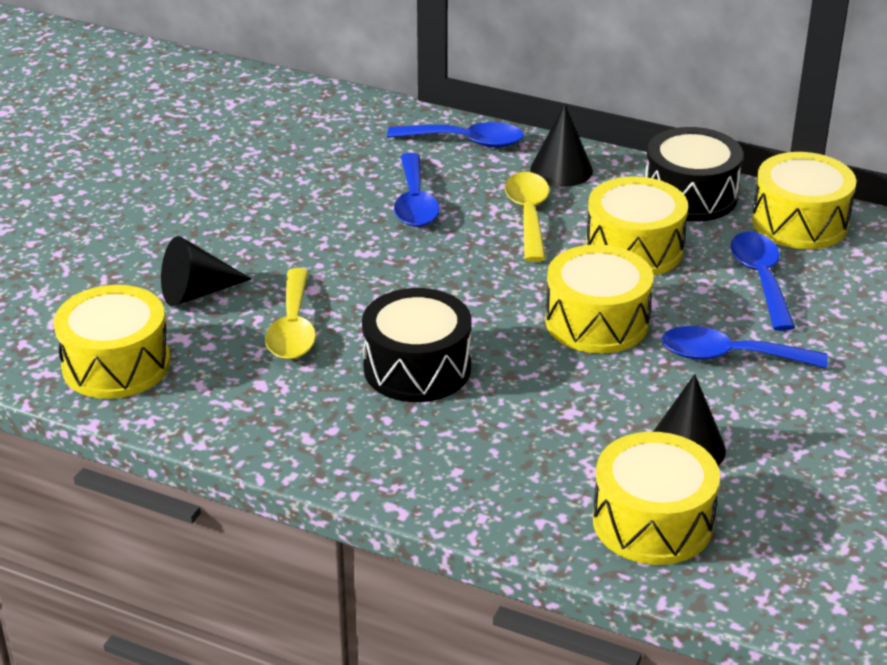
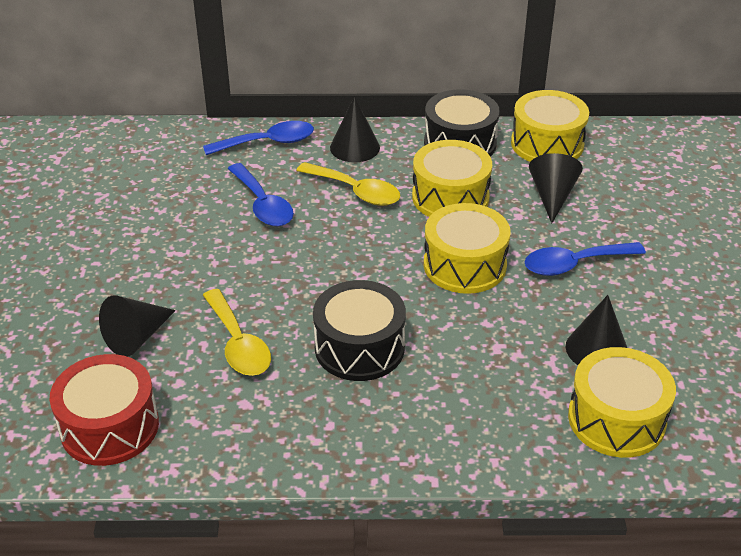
camera: 25 degrees left, 5 degrees up
(116, 364) = (110, 427): yellow drum -> red drum
(528, 215) = (356, 191): yellow spoon -> yellow spoon turned 150 degrees clockwise
(761, 279) = (552, 196): blue spoon -> black cone

